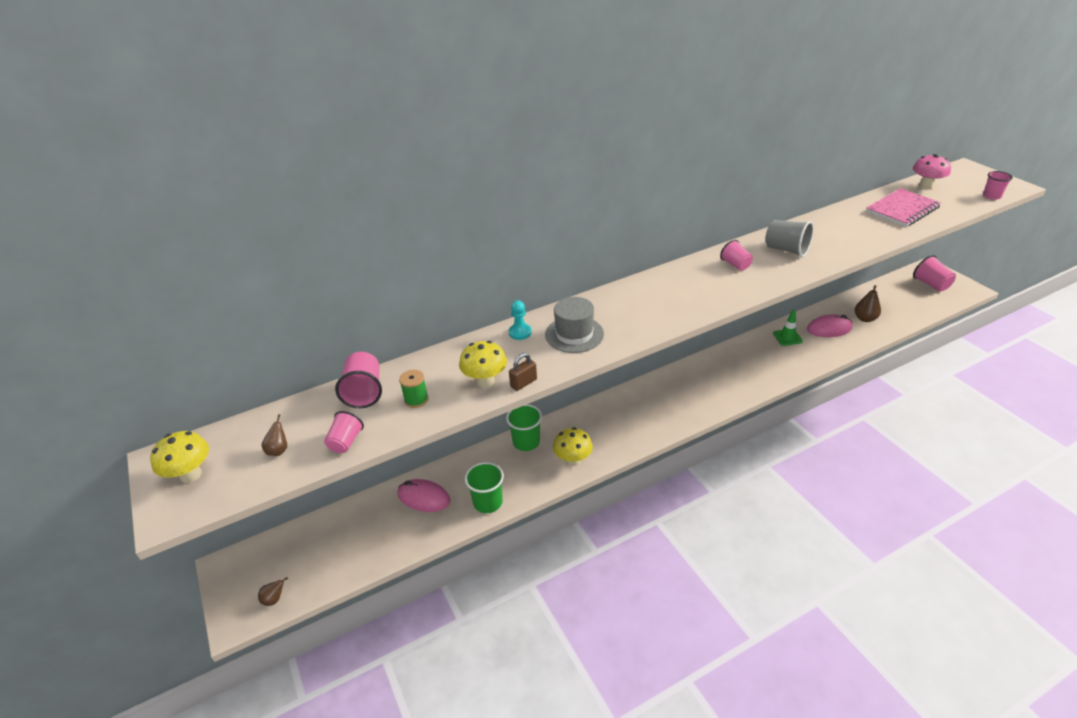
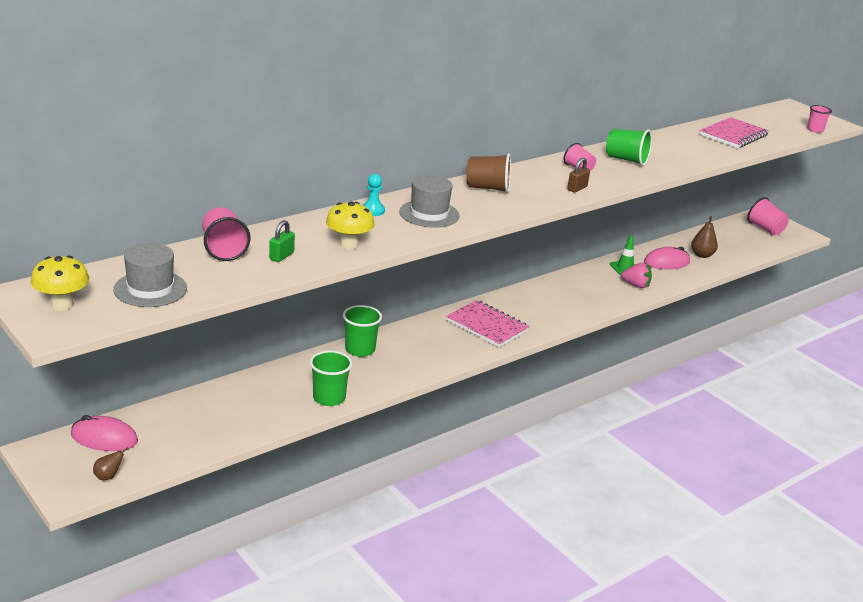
camera: 15 degrees left, 10 degrees down
(279, 450) = (150, 289): brown pear -> grey hat
(346, 442) = (220, 284): pink cup -> none
(416, 399) = (281, 256): green spool -> green padlock
(424, 498) = (256, 394): pink mouse -> pink mouse (104, 438)
(523, 383) = (388, 247): brown padlock -> brown padlock (577, 188)
(573, 460) = (414, 364): yellow mushroom -> none
(639, 296) = (487, 188): none -> brown cup
(647, 411) = (487, 326): none -> pink notebook
(786, 250) = (626, 160): grey cup -> green cup
(796, 358) = (636, 285): none -> pink strawberry
(926, 186) = (754, 118): pink mushroom -> none

